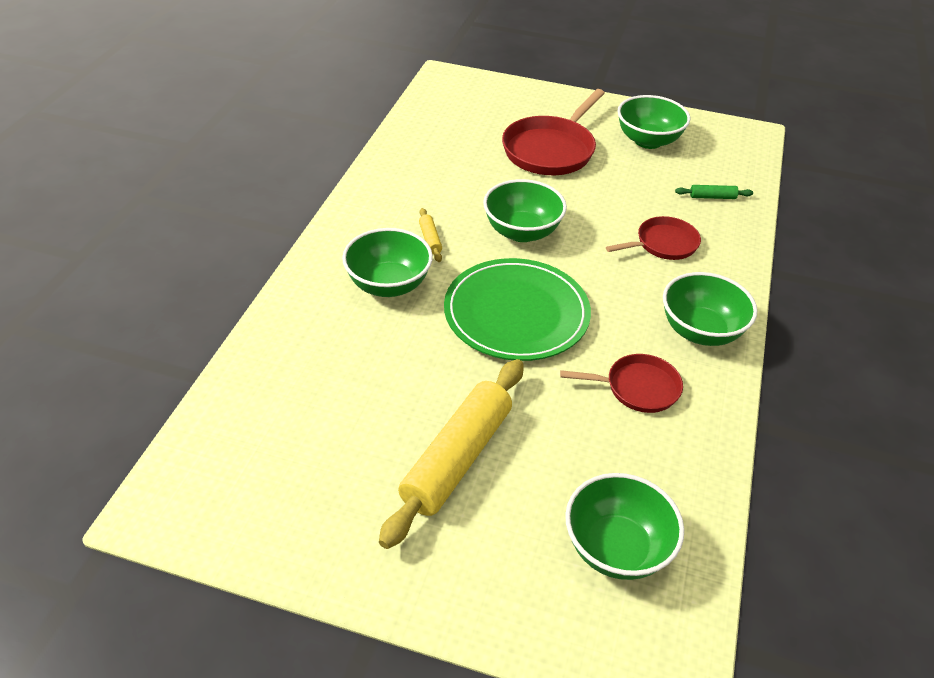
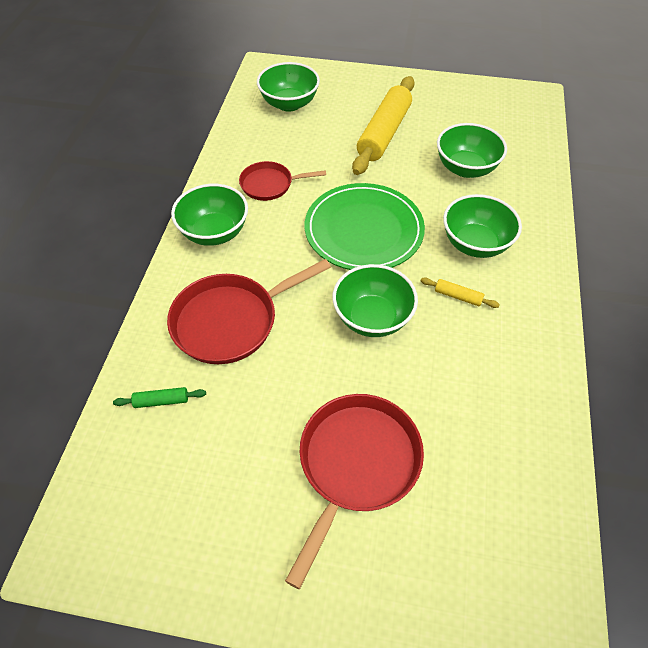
camera: 175 degrees right, 10 degrees up
(430, 239) = (458, 296): yellow rolling pin -> yellow rolling pin turned 45 degrees counterclockwise
(648, 141) = (223, 509): green bowl -> green bowl (466, 168)
(663, 244) = (231, 321): red pan -> red pan, size x1.68

